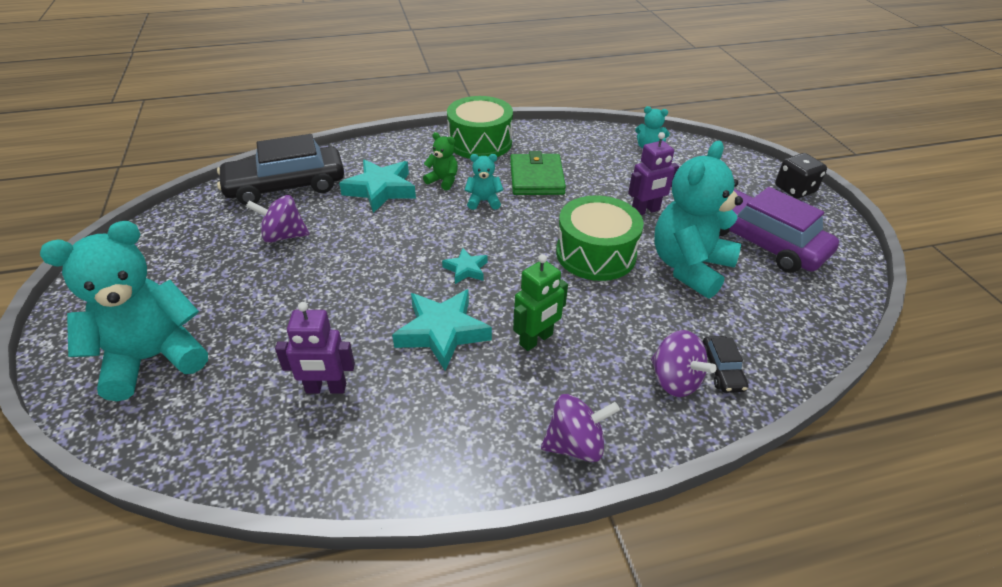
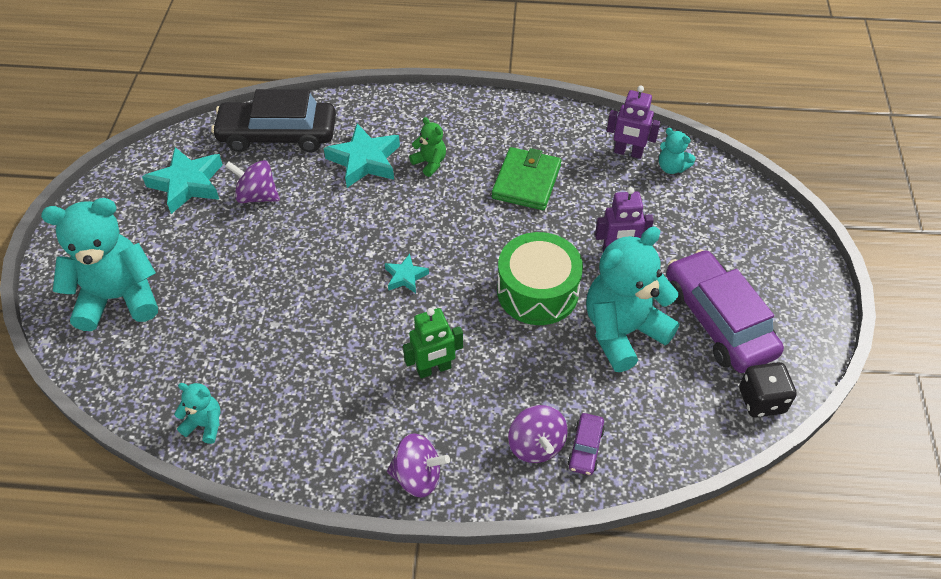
camera: 20 degrees right, 10 degrees up
(326, 388) = (241, 365): purple robot -> purple robot (628, 153)
(442, 332) = (356, 338): turquoise star -> turquoise star (187, 184)
(480, 142) = (490, 119): green drum -> none
(483, 201) = (458, 199): turquoise teddy bear -> turquoise teddy bear (205, 424)
(721, 370) = (585, 448): black car -> purple car
(794, 189) = (803, 265): black dice -> black dice (761, 400)

